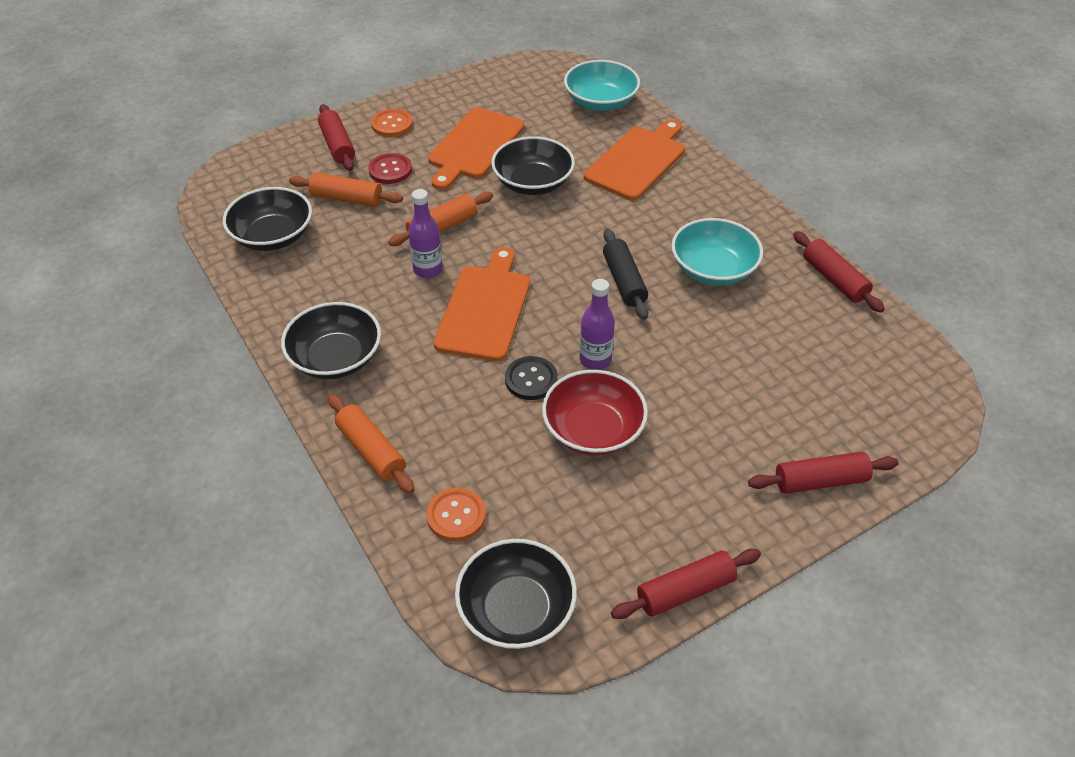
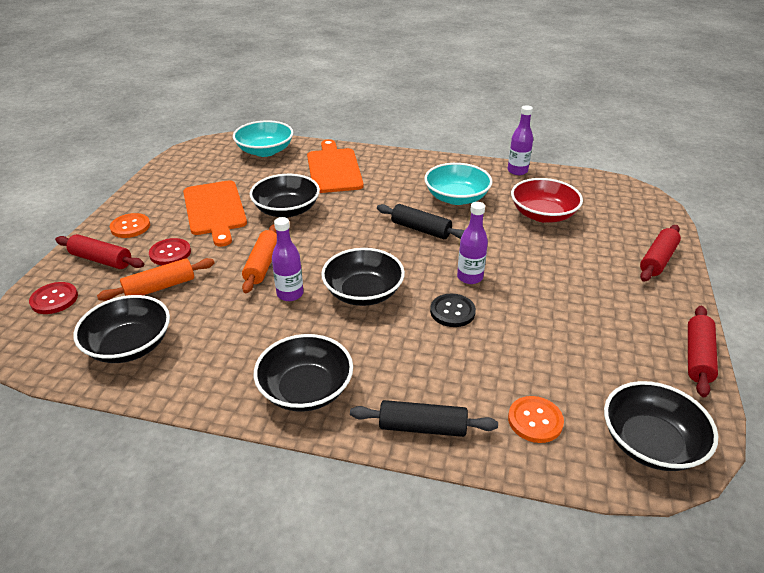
camera: 45 degrees left, 10 degrees down
(271, 162) = (54, 299): none -> red button
(371, 450) = (422, 427): orange rolling pin -> black rolling pin
(484, 309) = (363, 292): orange cutting board -> black bowl
(593, 430) = (527, 313): red bowl -> red bowl (543, 215)
(834, 279) = (517, 171): red rolling pin -> purple bottle

